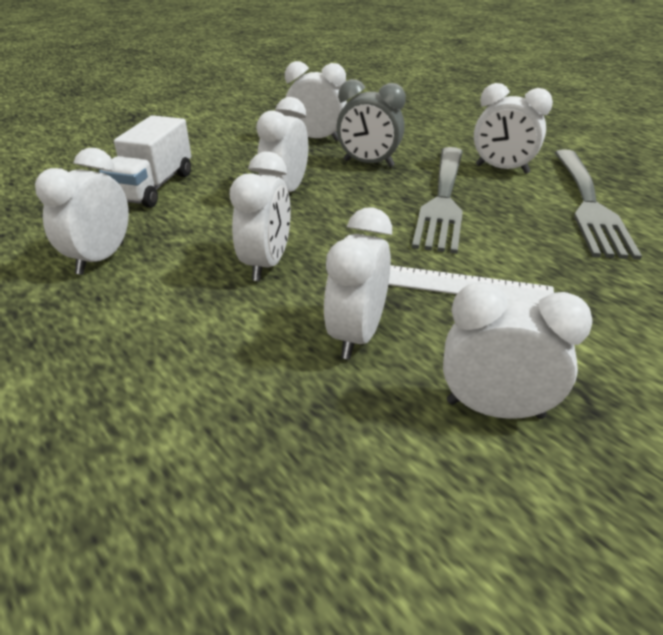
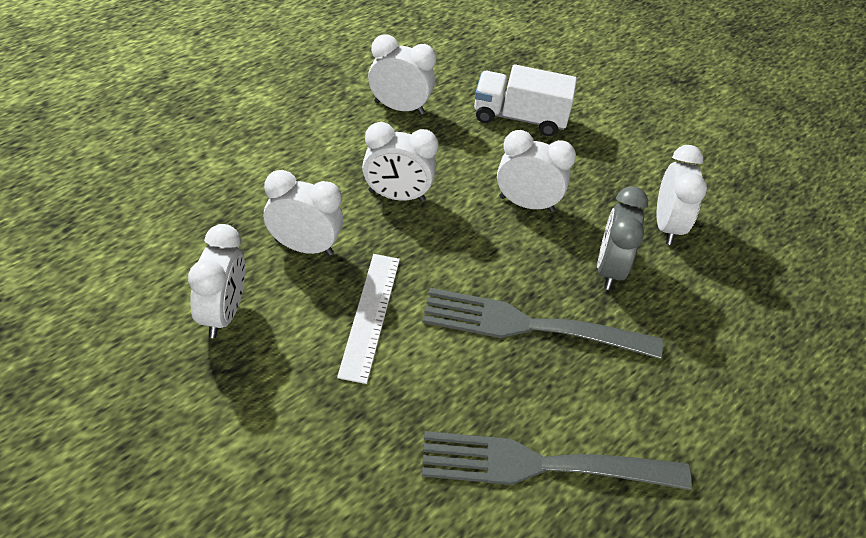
camera: 80 degrees right, 10 degrees up
(502, 169) = (625, 396): white clock -> none

